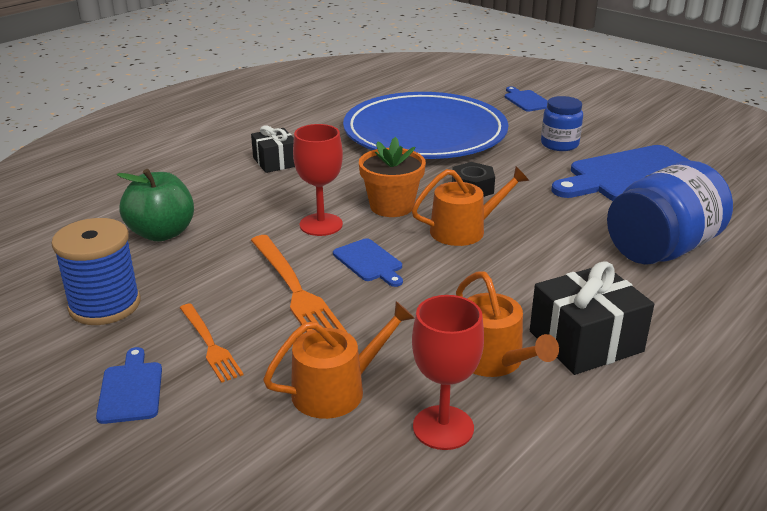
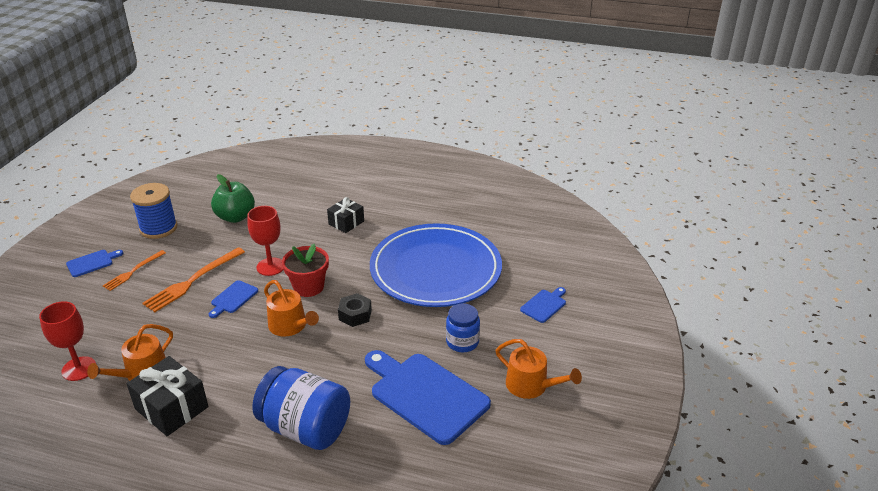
camera: 65 degrees right, 5 degrees up
(337, 390) = (104, 324): orange watering can -> orange watering can (531, 385)
(391, 206) = (308, 287): orange flower pot -> red flower pot

